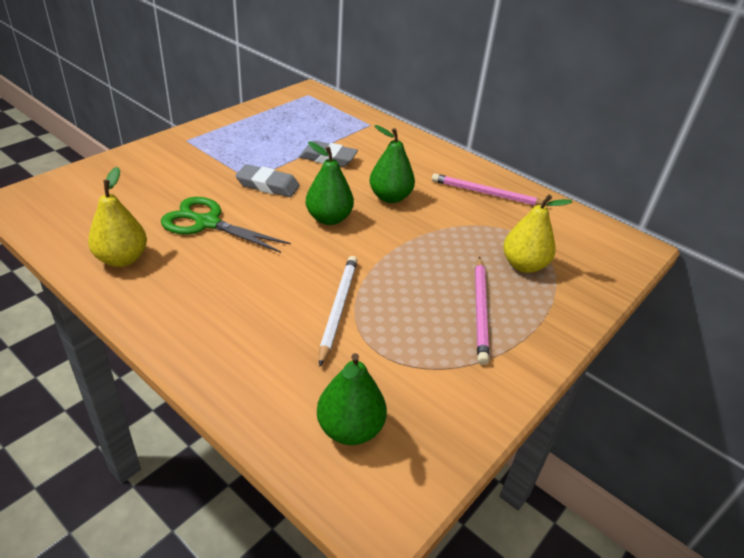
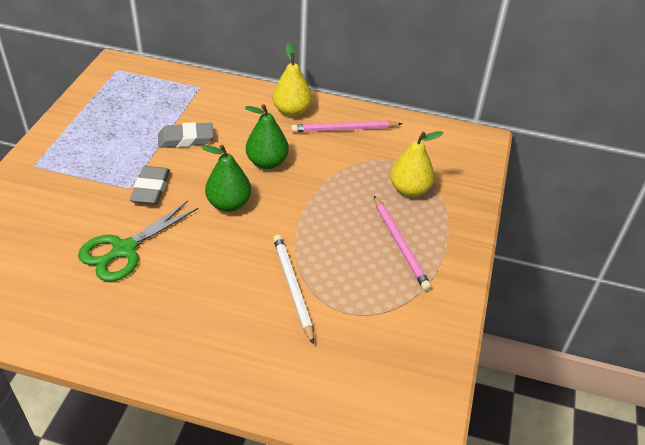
camera: 25 degrees left, 5 degrees up
(122, 259) = (73, 316): yellow pear -> yellow pear (292, 111)
(207, 223) = (124, 249): green scissors -> green scissors turned 45 degrees counterclockwise
(268, 185) = (151, 189): grey eraser -> grey eraser turned 75 degrees counterclockwise
(350, 429) = (365, 383): green pear -> none

